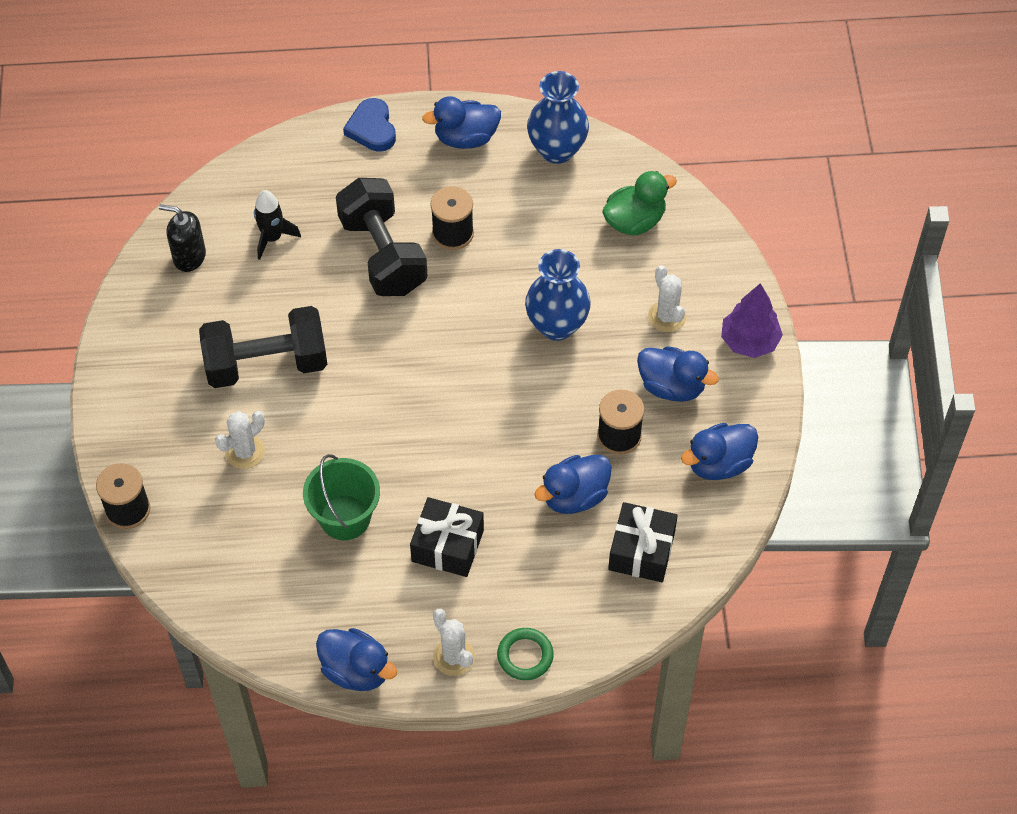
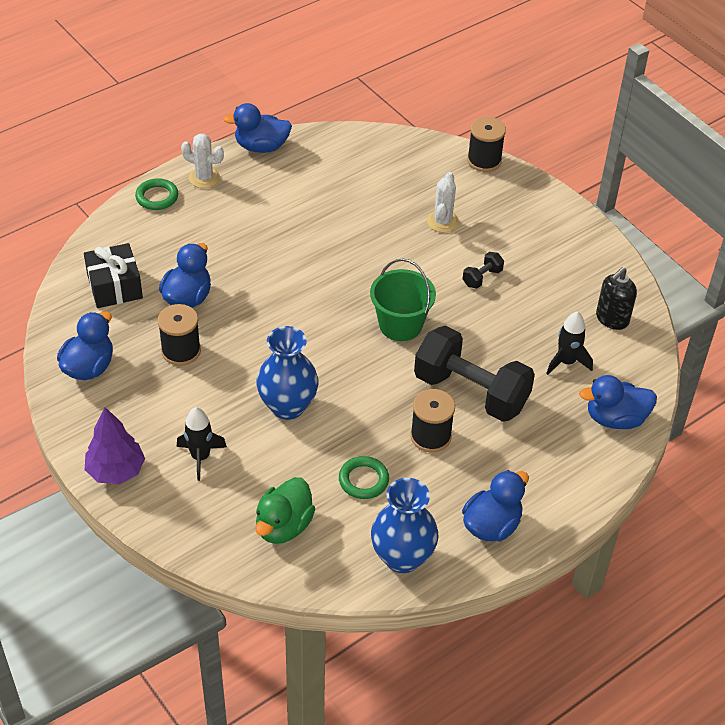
camera: 145 degrees right, 10 degrees down
(189, 257) = (612, 319): black soap dispenser -> black soap dispenser turned 150 degrees clockwise
(266, 364) = (482, 278): black dumbbell -> black dumbbell, size x0.41
(345, 517) = (340, 216): green bucket -> green bucket (400, 325)
(372, 128) = (578, 491): blue heart -> none
(447, 545) = (256, 231): black gift -> none
(540, 225) = (363, 480): none -> green ring
(667, 316) = (200, 457): white cactus -> black rocket
(672, 386) = (161, 405): blue duck -> blue duck (615, 419)

